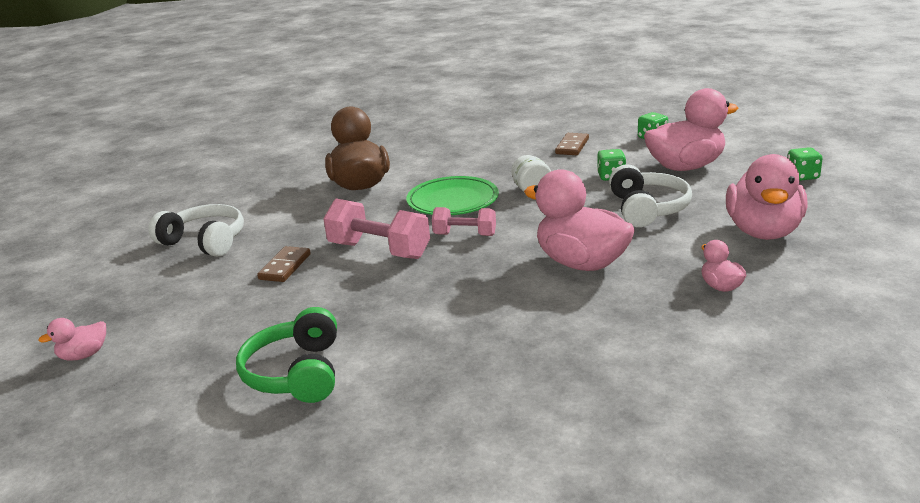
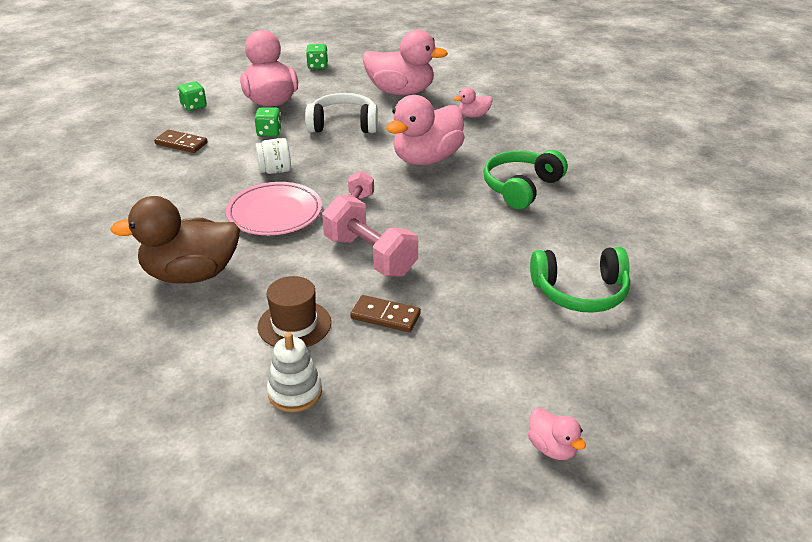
camera: 90 degrees left, 10 degrees up
(204, 242) = (295, 392): white headphones -> white stacking toy
(285, 231) = (294, 324): none -> brown hat
(379, 251) = (370, 256): pink dumbbell -> pink dumbbell turned 75 degrees counterclockwise
(453, 201) = (274, 213): green plate -> pink plate
(525, 330) = (521, 188): none -> green headphones

